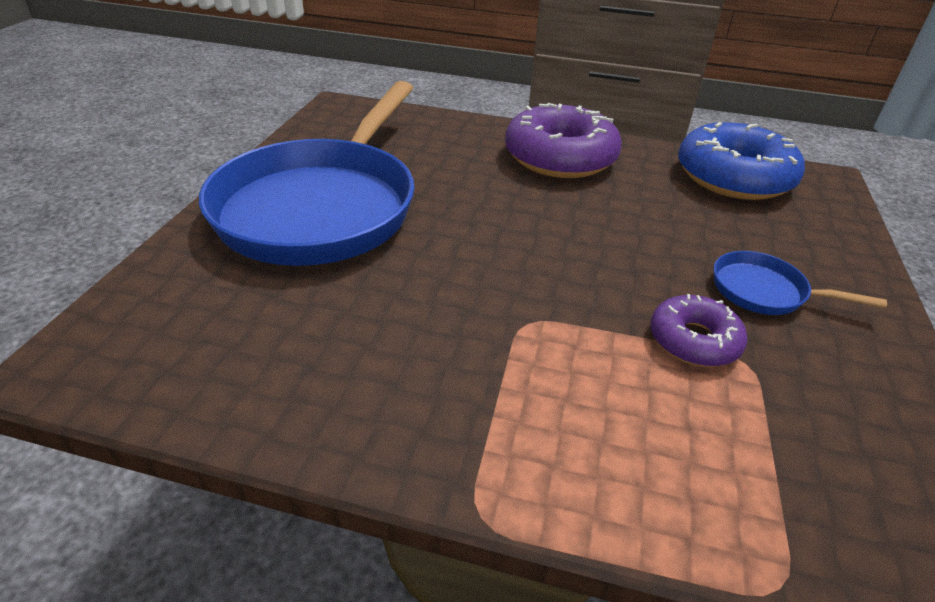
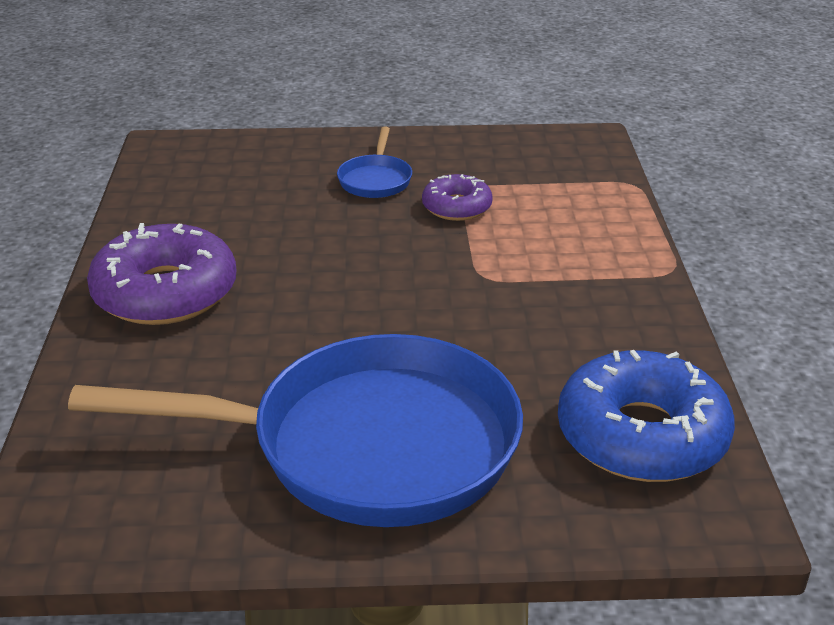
camera: 105 degrees left, 5 degrees down
(733, 177) = (177, 189): blue donut -> blue donut (641, 435)

